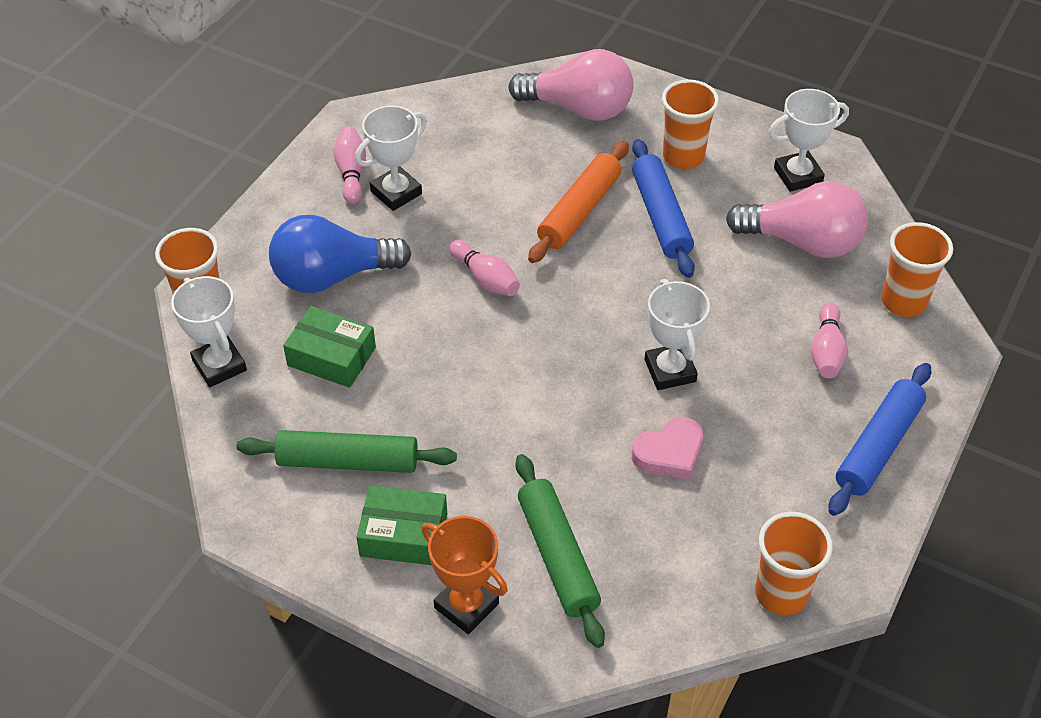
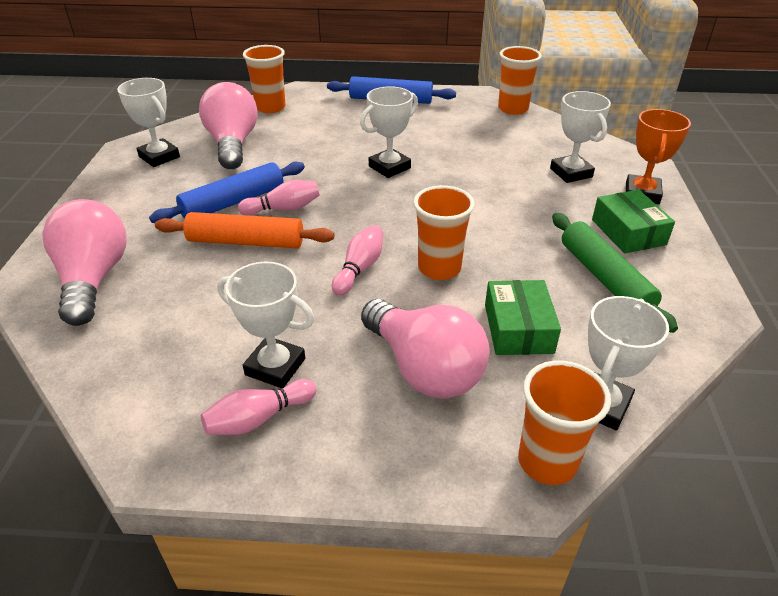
camera: 115 degrees left, 10 degrees down
(332, 276) = (424, 368): blue light bulb -> pink light bulb
(557, 556) = (571, 173): green rolling pin -> white trophy
(669, 453) = (457, 154): pink heart -> none
(683, 156) = (152, 207): orange cup -> orange cup (439, 268)
(826, 351) = (330, 122): pink bowling pin -> pink bowling pin (283, 209)

